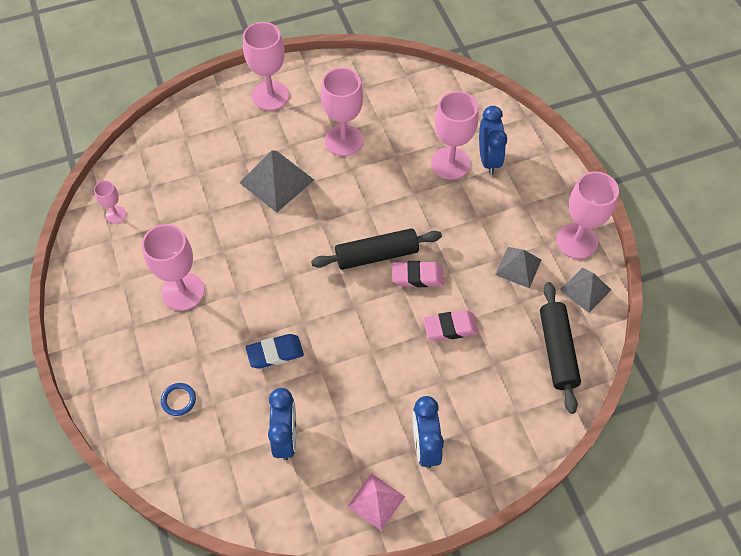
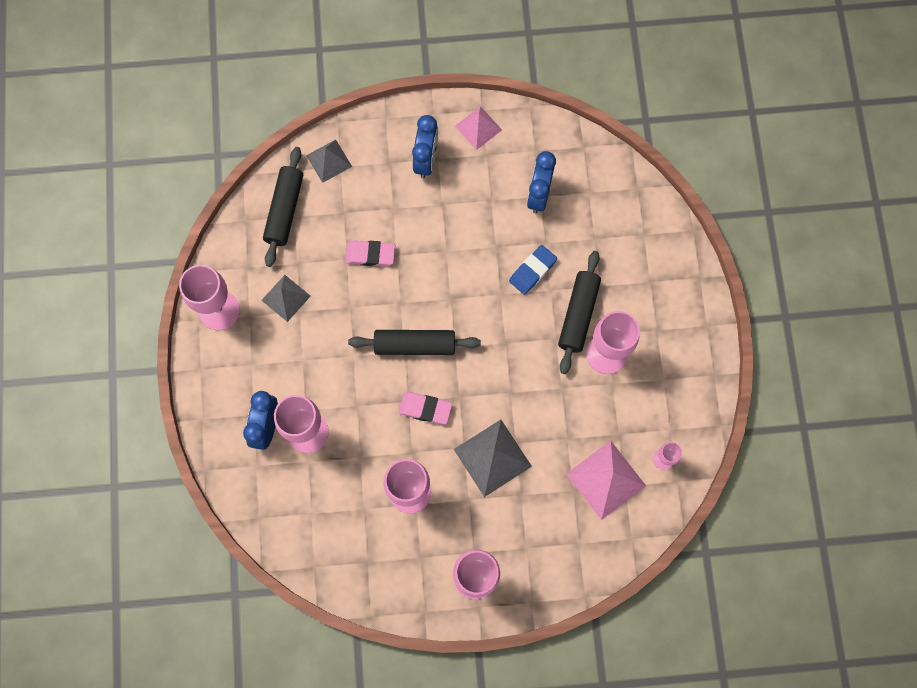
camera: 165 degrees left, 15 degrees up
(168, 187) = (606, 479): none -> pink pyramid
(178, 400) = (624, 249): blue ring -> none
(218, 321) = (578, 314): none -> black rolling pin
(275, 353) = (532, 271): blue eraser -> blue eraser turned 45 degrees counterclockwise
(417, 276) = (383, 313): pink eraser -> pink eraser (425, 409)
(585, 290) = (234, 259): grey pyramid -> grey pyramid (329, 161)

